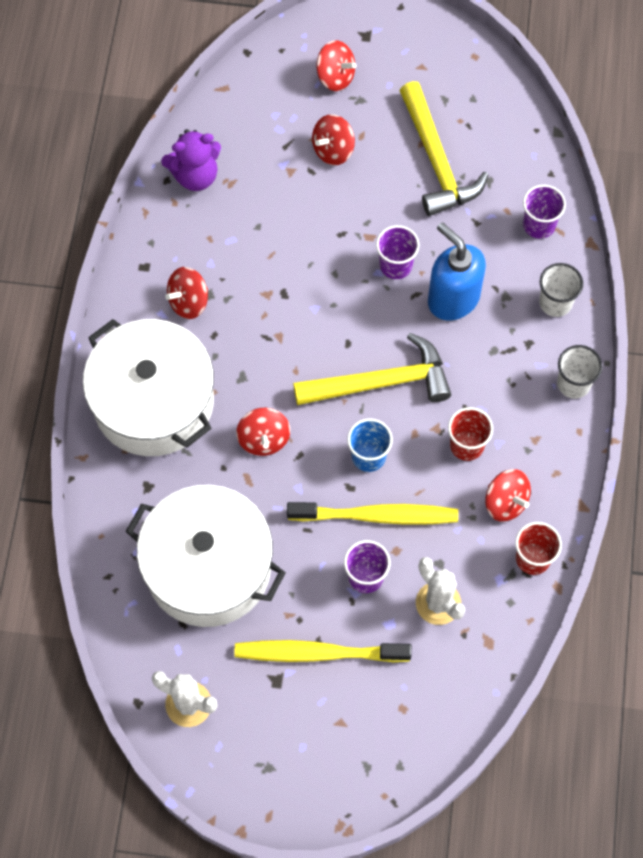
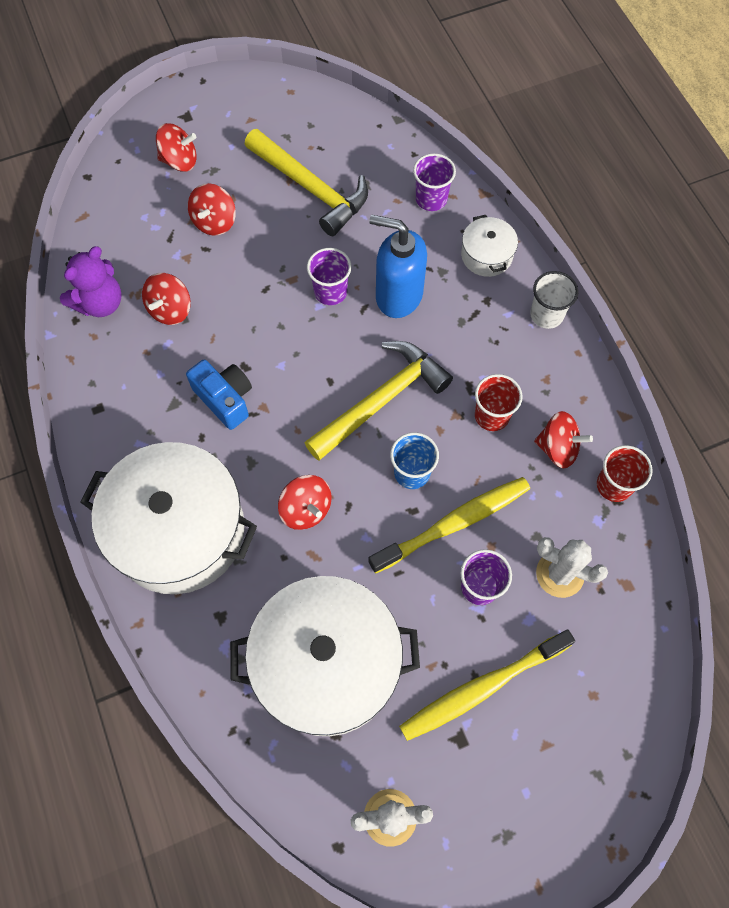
camera: 30 degrees left, 0 degrees up
(188, 302) = (159, 419): red spinning top -> red spinning top (170, 310)
(251, 313) = (225, 399): none -> blue camera
(555, 302) = (486, 255): white cup -> white pot

